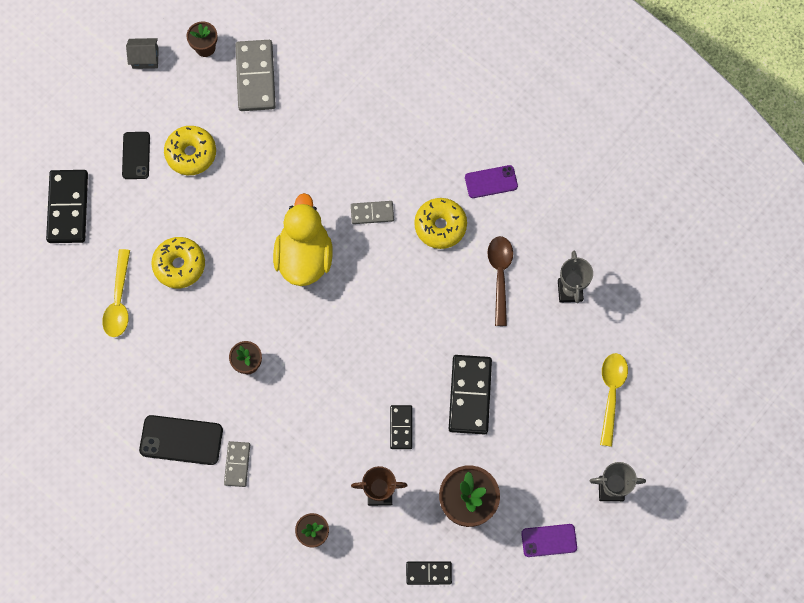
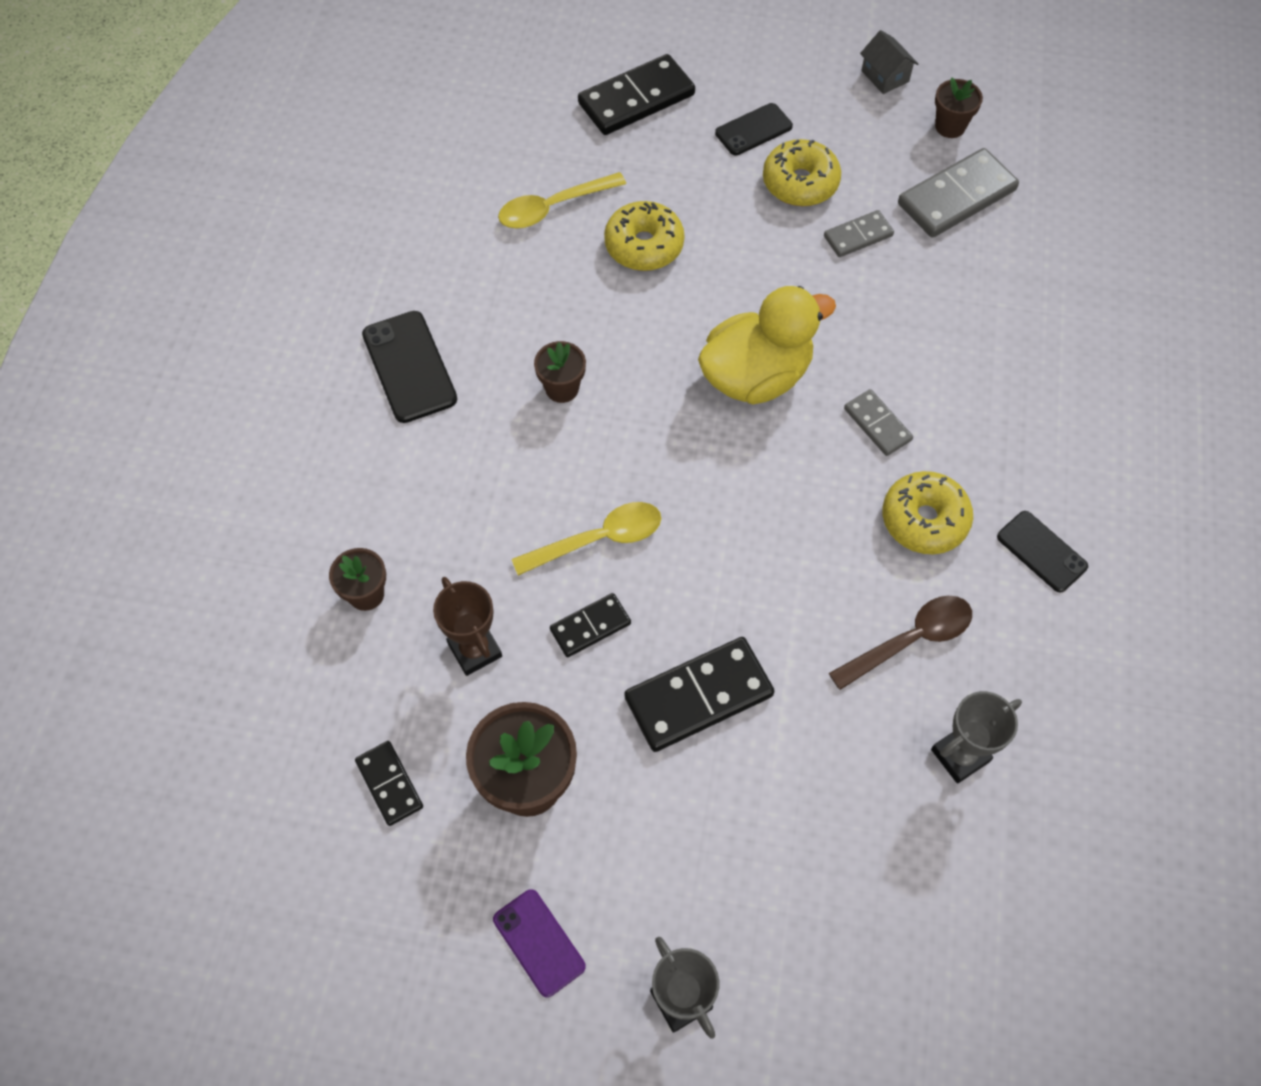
camera: 60 degrees right, 10 degrees down
(237, 464) = (413, 448): grey domino -> grey domino (858, 236)
(491, 181) = (1041, 551): purple phone -> black phone
(611, 393) = (839, 912): yellow spoon -> yellow spoon (598, 539)

